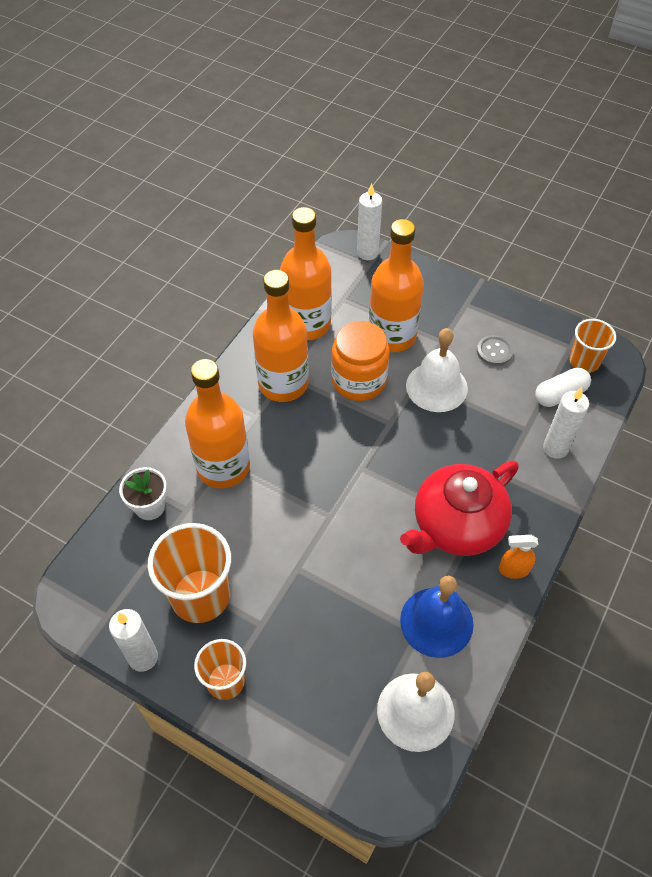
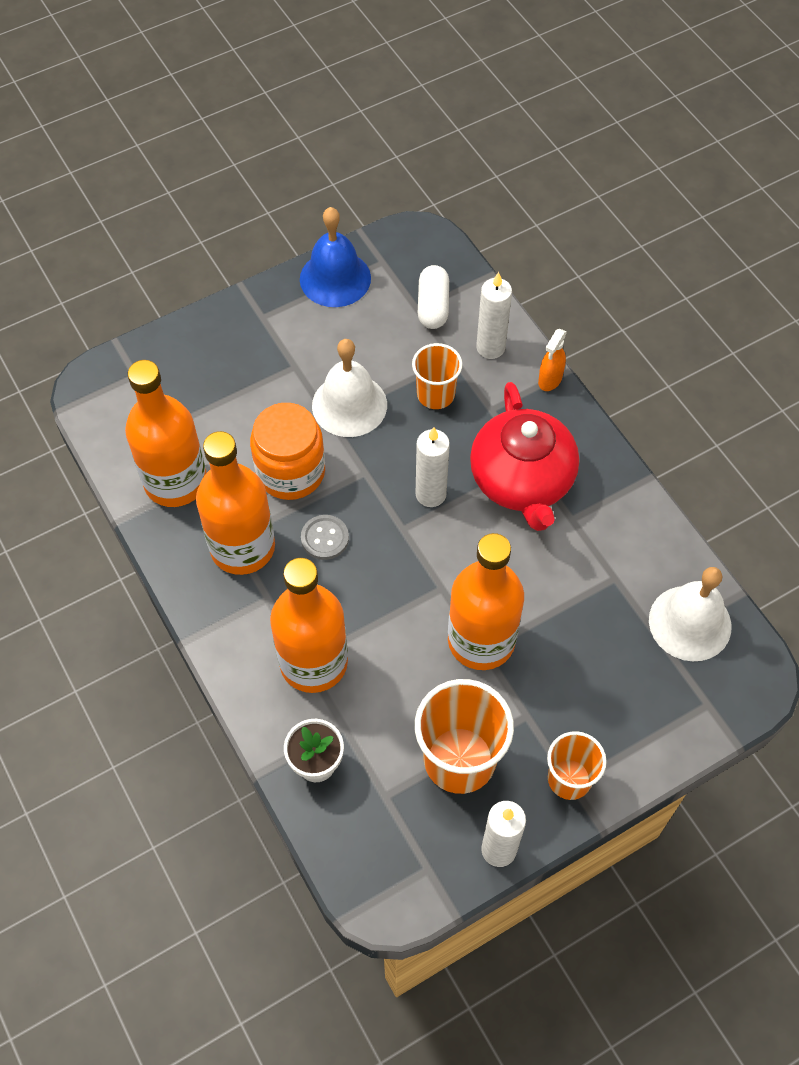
camera: 60 degrees left, 5 degrees up
(367, 253) = (118, 367): white candle -> white candle (430, 494)
(392, 335) = (253, 408): orange bottle -> orange bottle (481, 640)
(436, 622) = (612, 555): blue bell -> blue bell (335, 278)
(494, 351) = (342, 328): grey button -> grey button (325, 538)
(513, 570) = (597, 461): orange spray bottle -> orange spray bottle (550, 379)
(584, 362) = (409, 262): orange cup -> orange cup (435, 394)

